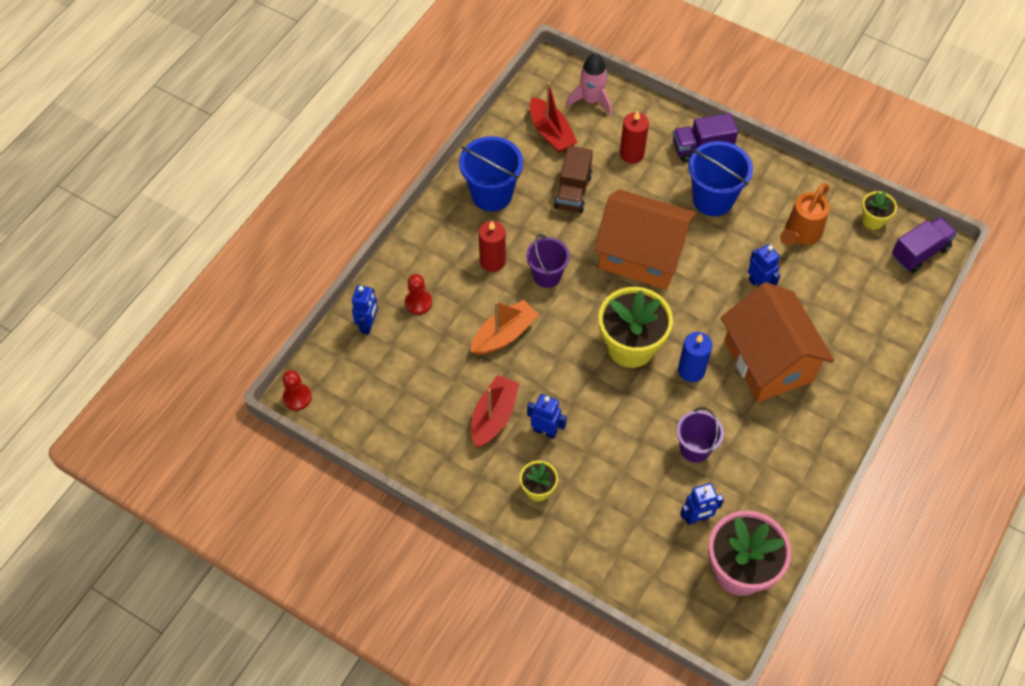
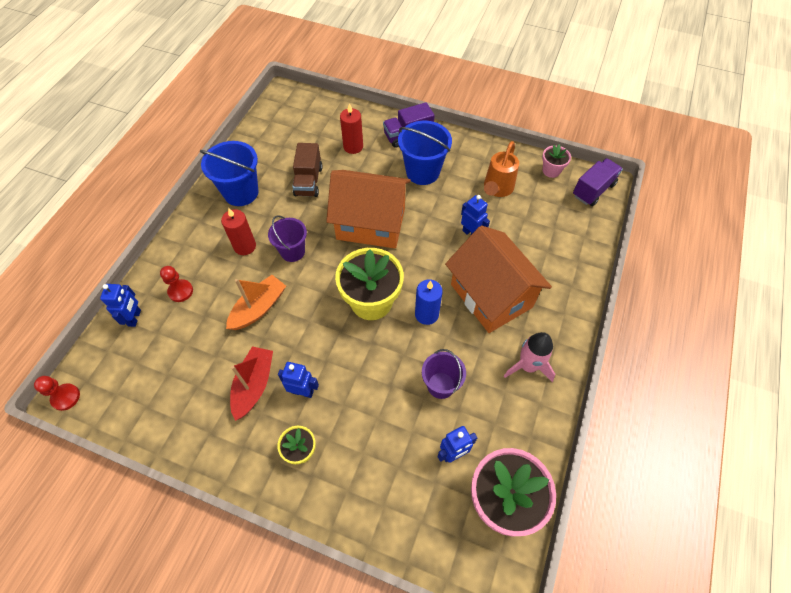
camera: 10 degrees left, 0 degrees up
(551, 133) = (287, 139): red boat -> none
(591, 100) = (317, 112): pink rocket -> pink rocket (528, 366)
(873, 220) = (551, 170): yellow flower pot -> pink flower pot

